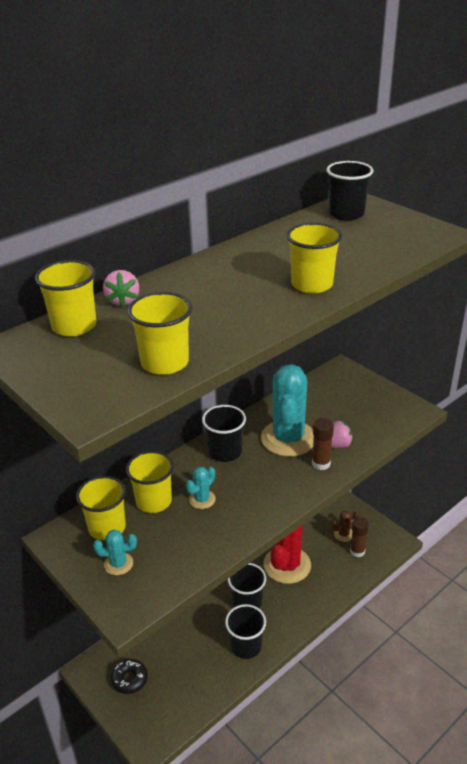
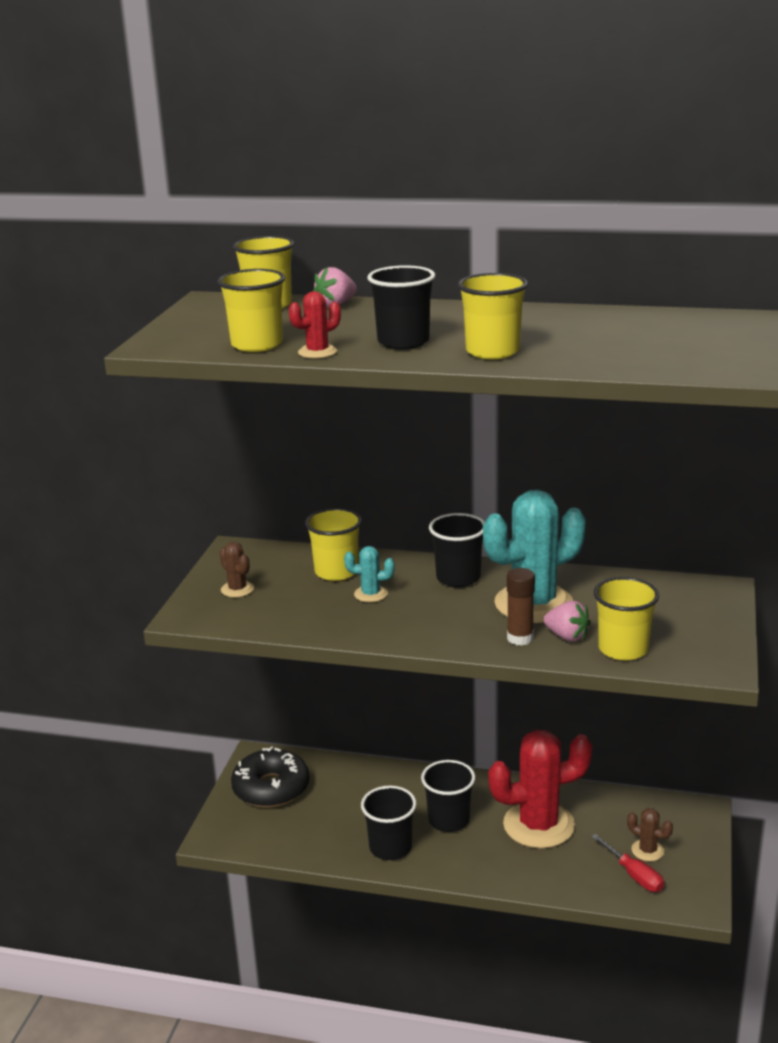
camera: 55 degrees right, 10 degrees down
(107, 528) = (274, 565): yellow cup -> yellow cup (623, 649)
(118, 564) = (237, 589): turquoise cactus -> brown cactus
(129, 679) = (271, 788): black donut -> black donut, size x1.73
(221, 344) = (317, 352): none -> red cactus
(346, 214) = (696, 324): black cup -> black cup (403, 342)
(357, 551) = (634, 875): brown glue stick -> red screwdriver

